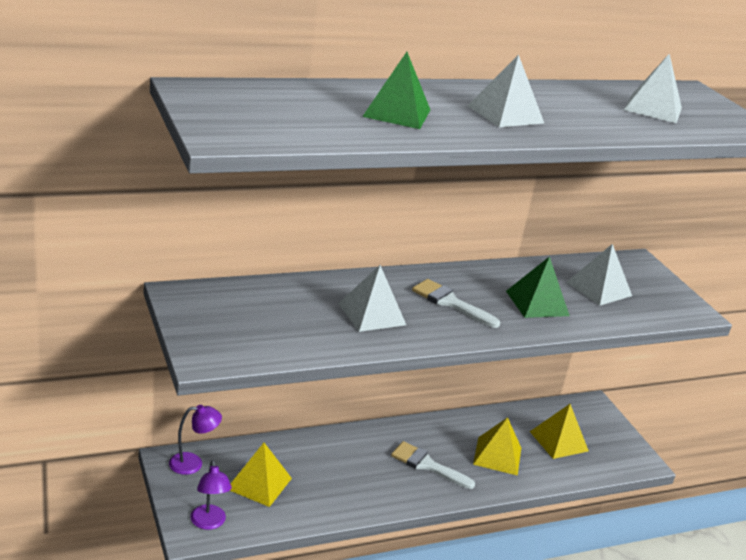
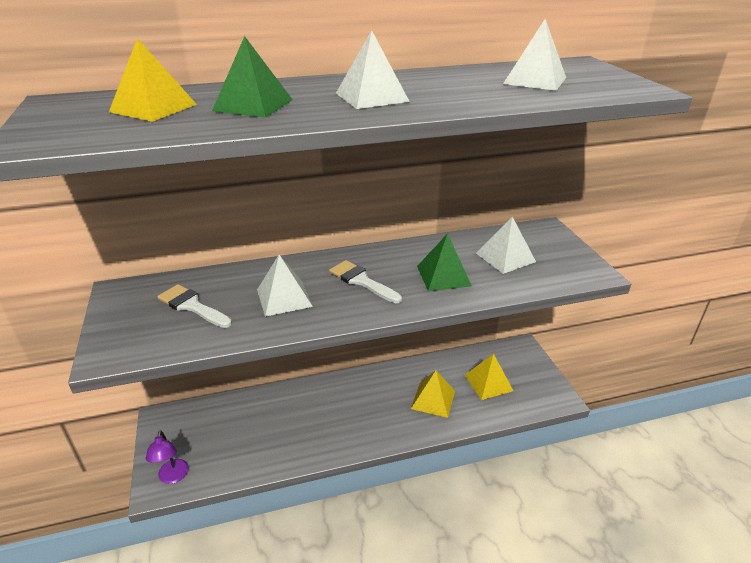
camera: 10 degrees right, 5 degrees up
(193, 463) = (177, 420): purple lamp -> none
(259, 483) = (225, 436): yellow pyramid -> yellow pyramid (153, 108)
(427, 465) = (371, 411): white brush -> white brush (192, 306)

